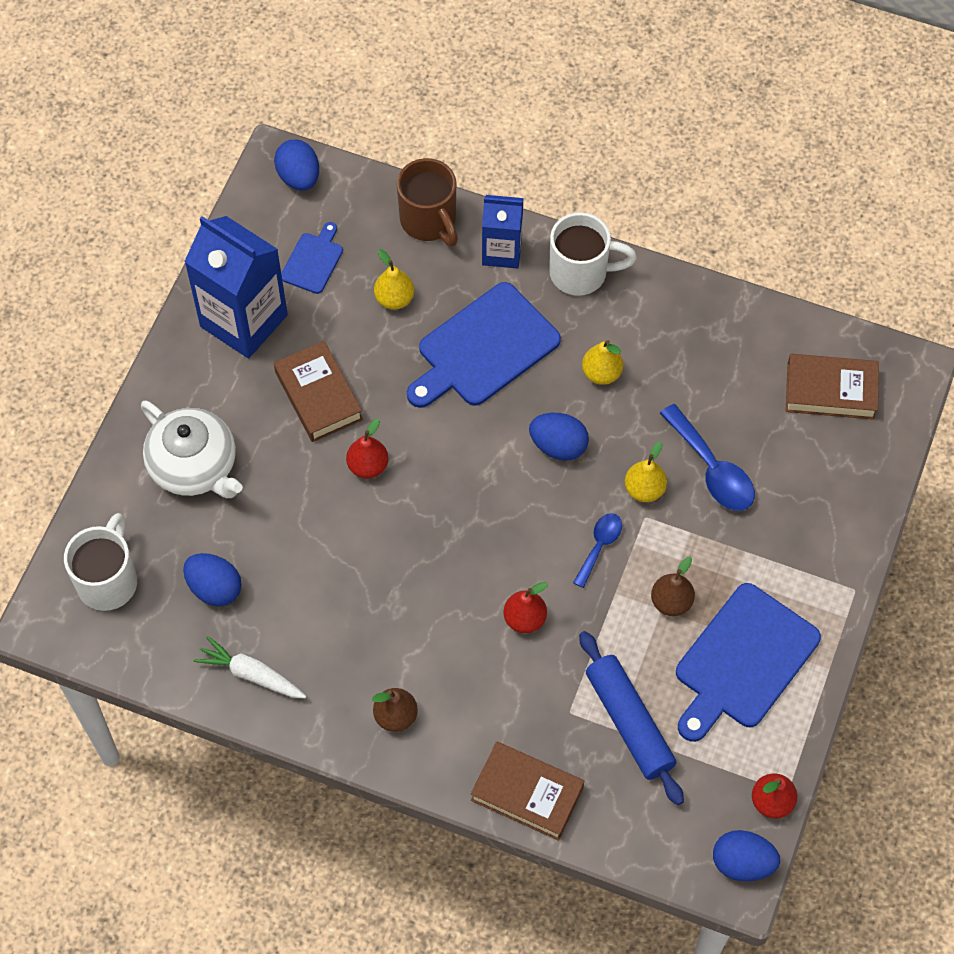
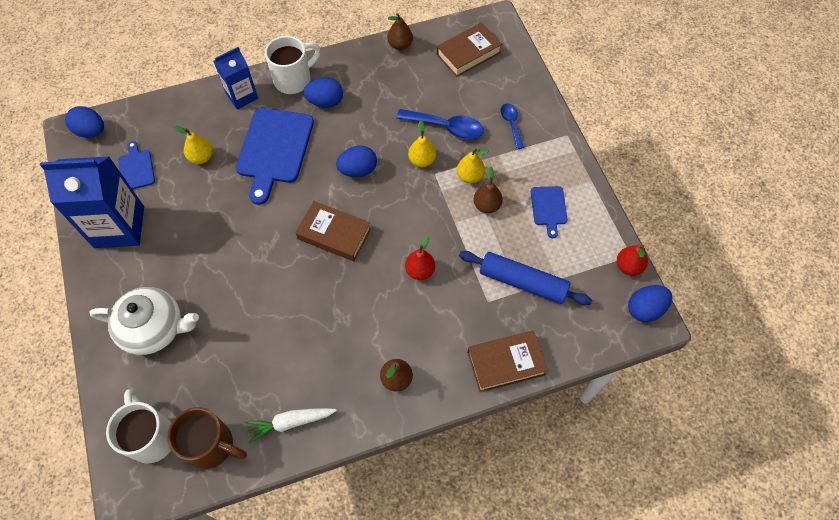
camera: 40 degrees left, 0 degrees up
(214, 588) = (225, 389): blue egg -> blue egg (325, 102)
(318, 396) = (199, 237): brown book -> brown book (334, 234)
(368, 466) = (261, 254): red pear -> none
(429, 221) = (188, 106): brown mug -> brown mug (212, 445)
(599, 546) = (425, 204): blue spoon -> blue spoon (511, 124)
(601, 373) = (348, 120): yellow pear -> yellow pear (470, 176)
(743, 661) = (549, 208): blue cutting board -> blue cutting board, size x0.51
(752, 317) = (400, 45): none -> brown pear

